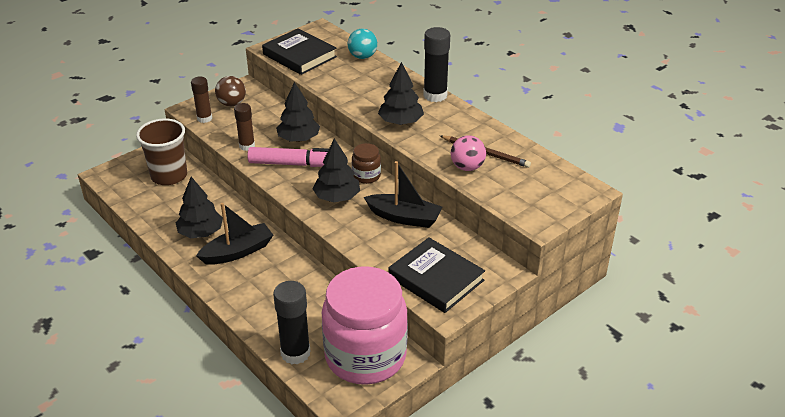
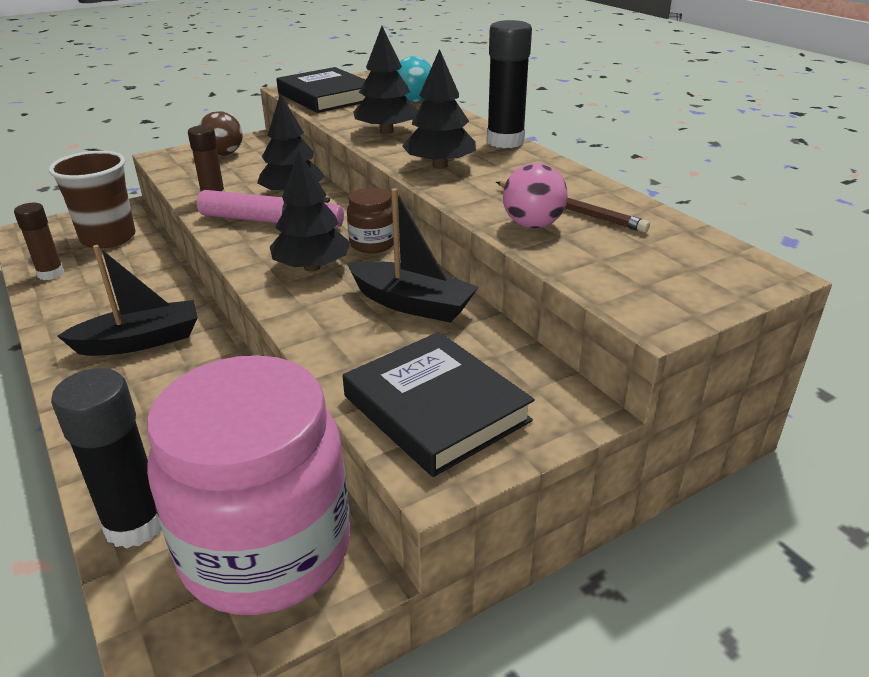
camera: 10 degrees right, 5 degrees down
(201, 232) = (102, 310): black tree -> black tree (386, 131)
(204, 118) = (176, 166): brown glue stick -> brown glue stick (51, 274)

